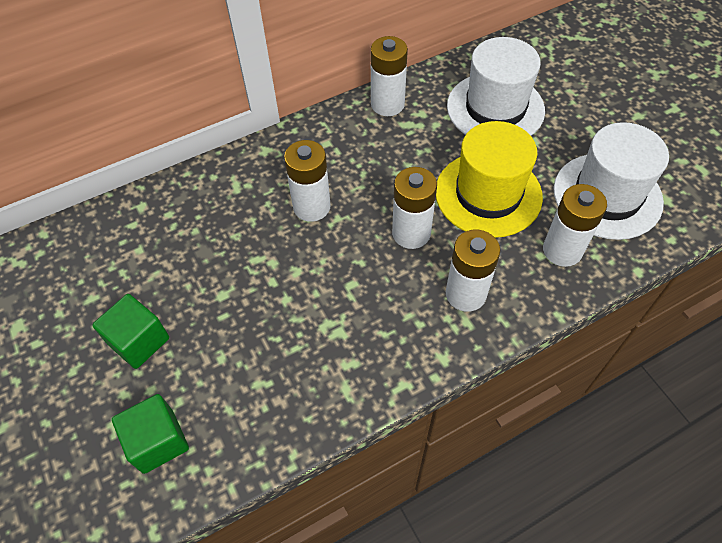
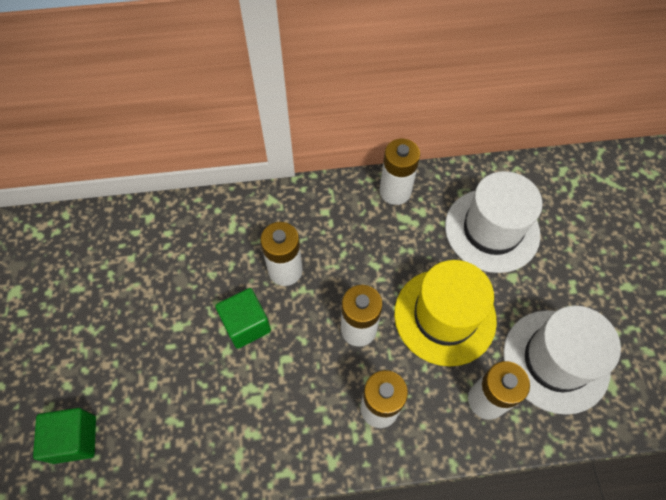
camera: 20 degrees right, 5 degrees up
(139, 341) = (97, 342): green cube -> green cube (246, 325)

